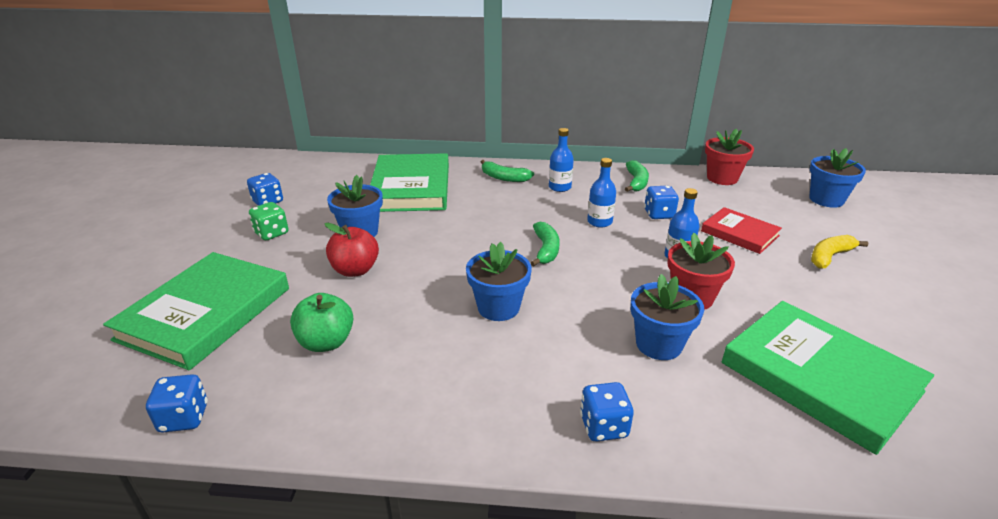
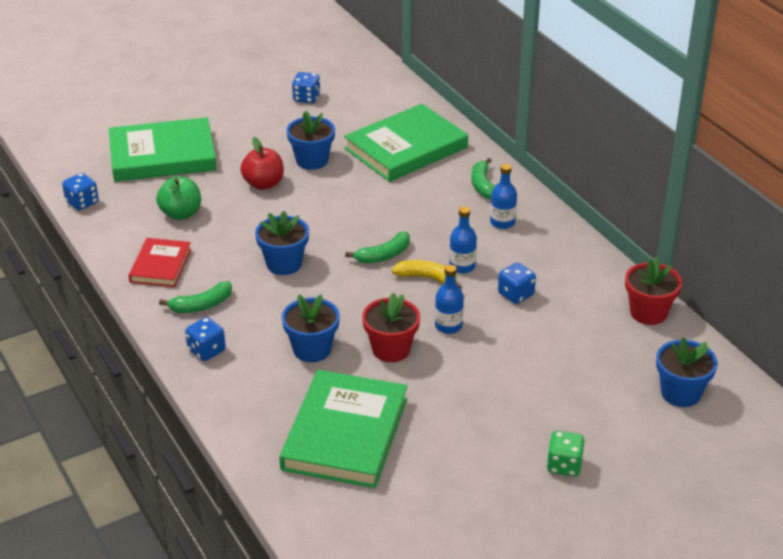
camera: 55 degrees right, 5 degrees up
(271, 233) = (268, 125): green dice -> green dice (564, 465)
(636, 182) = (569, 262): green banana -> green banana (201, 305)
(739, 233) = (532, 351): red book -> red book (161, 265)
(829, 257) = (546, 413): yellow banana -> yellow banana (427, 278)

